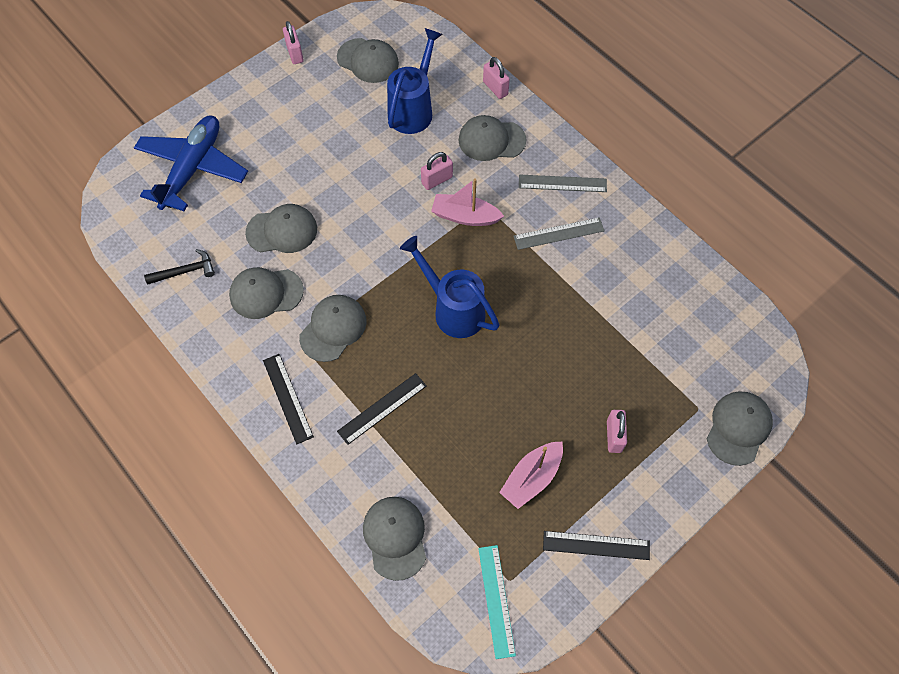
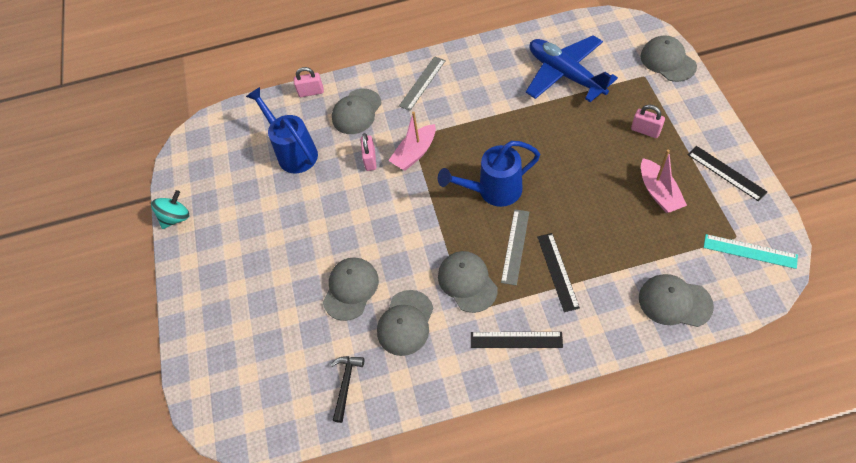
camera: 55 degrees left, 5 degrees down
(192, 168) = (240, 342): blue plane -> blue plane (565, 74)
(295, 53) = (176, 217): pink padlock -> turquoise spinning top
(368, 61) = (223, 166): grey cap -> none
(558, 233) = (463, 101): grey ruler -> grey ruler (515, 246)
(596, 545) = (726, 173): black ruler -> black ruler turned 75 degrees counterclockwise

